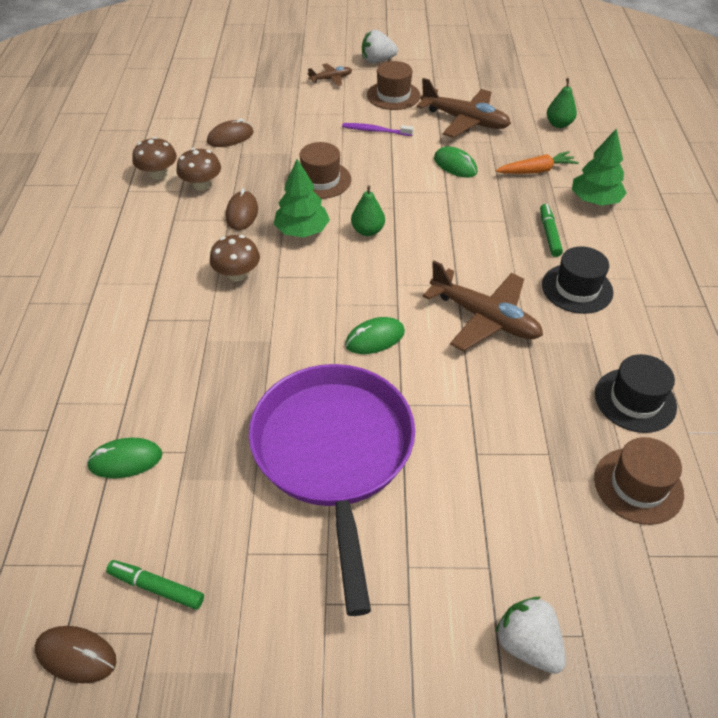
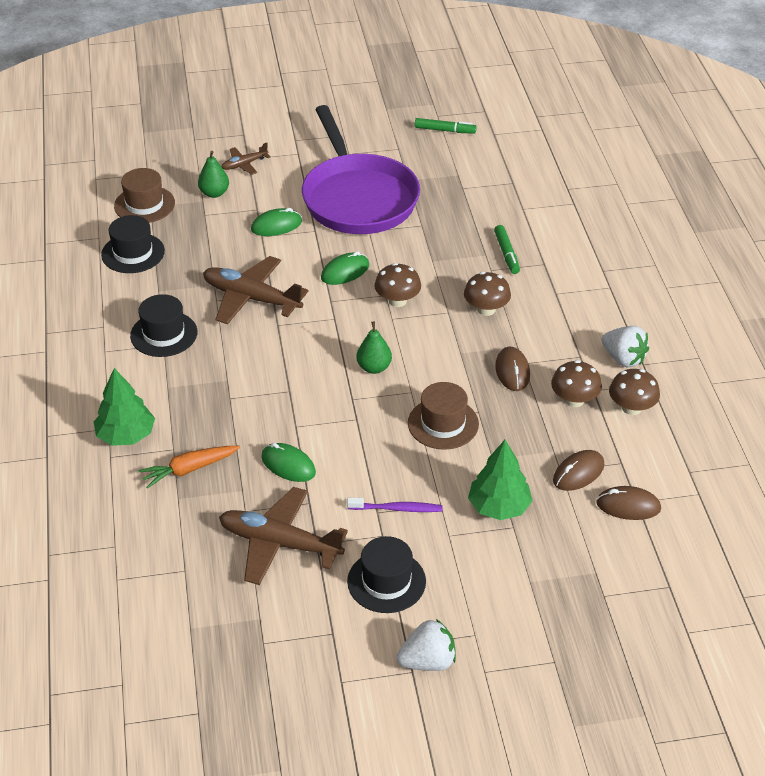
camera: 170 degrees right, 5 degrees down
(76, 655) = (473, 105): brown mouse -> brown mouse (628, 506)
(125, 460) = (501, 179): green mouse -> green mouse (276, 225)
(302, 231) = (441, 359): green tree -> green tree (499, 507)
(325, 295) = (397, 301): none -> brown mushroom
(331, 79) = (487, 606): brown plane -> brown plane (244, 164)
(393, 95) = (386, 581): brown hat -> black hat
(528, 644) = (226, 133): white strawberry -> white strawberry (623, 359)
(549, 234) = (183, 387): green marker -> green marker (506, 254)
(559, 124) = (150, 554): green pear -> green pear (214, 193)

